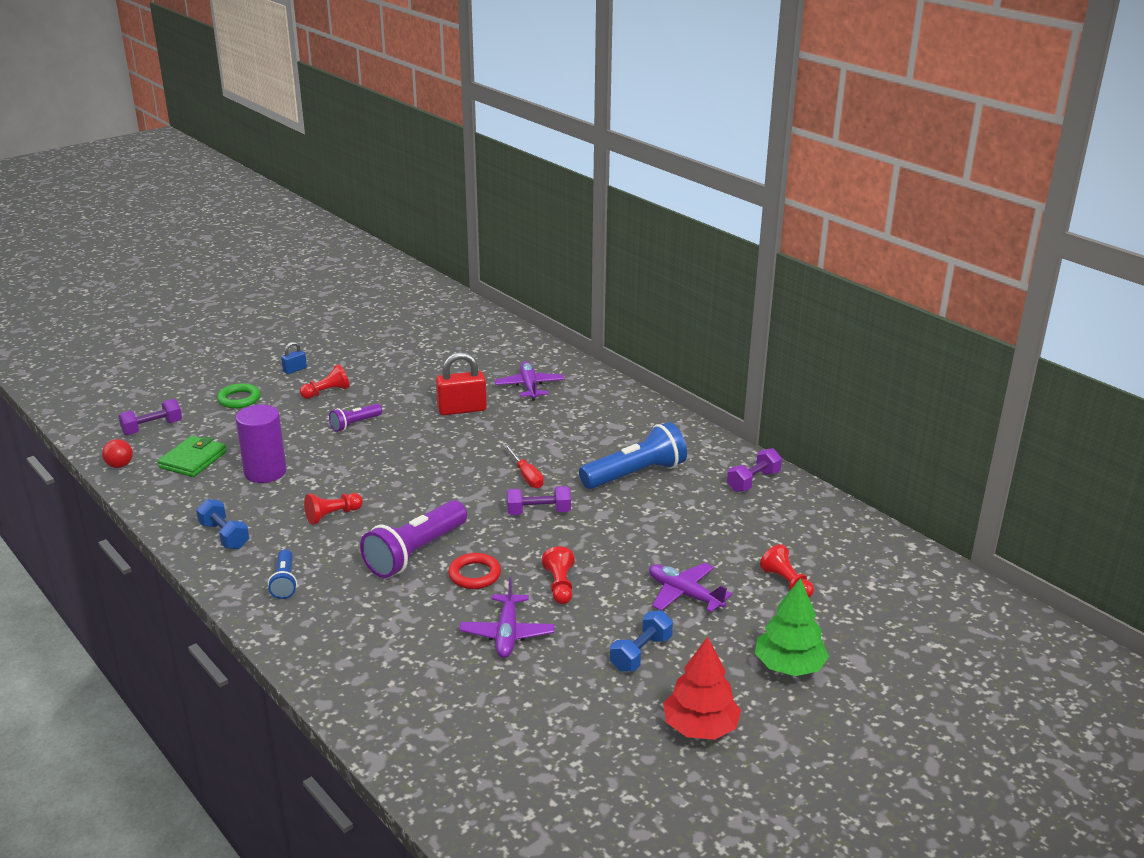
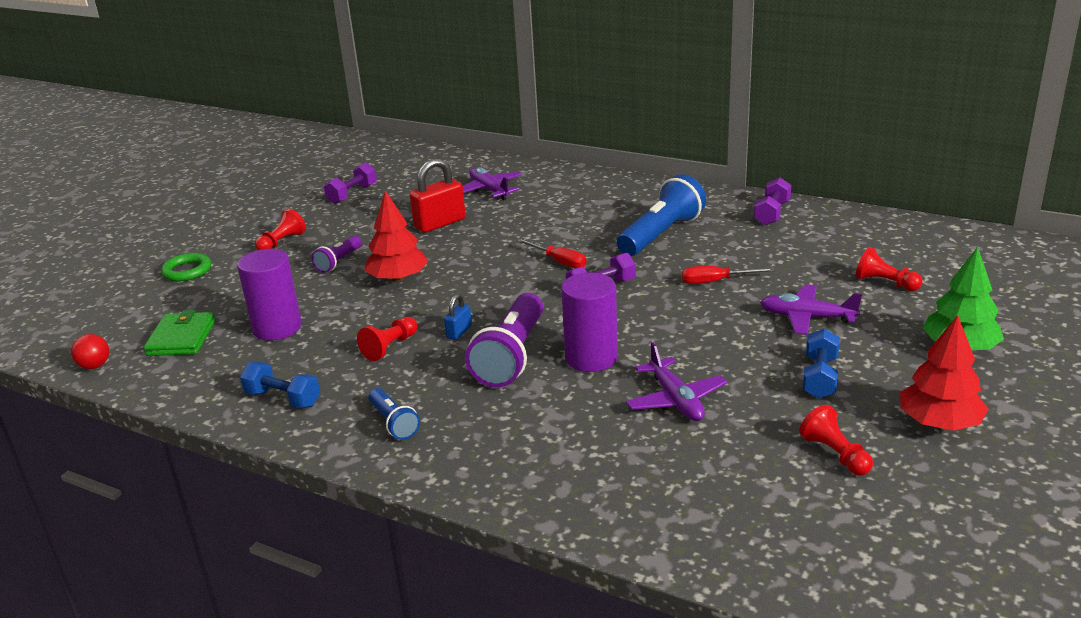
camera: 20 degrees left, 0 degrees up
(152, 428) = (105, 321): purple dumbbell -> purple dumbbell (352, 194)
(295, 370) = (228, 231): blue padlock -> blue padlock (459, 332)
(387, 454) = (398, 278): none -> red tree
(474, 574) = (591, 358): red ring -> purple cylinder
(560, 586) = (685, 343): red pawn -> red pawn (835, 454)
(639, 535) = (715, 281): none -> red screwdriver

